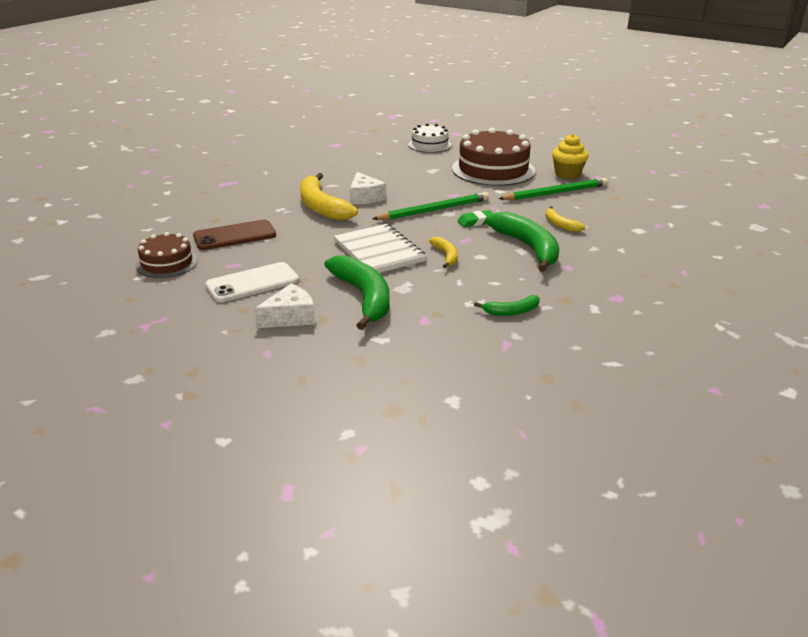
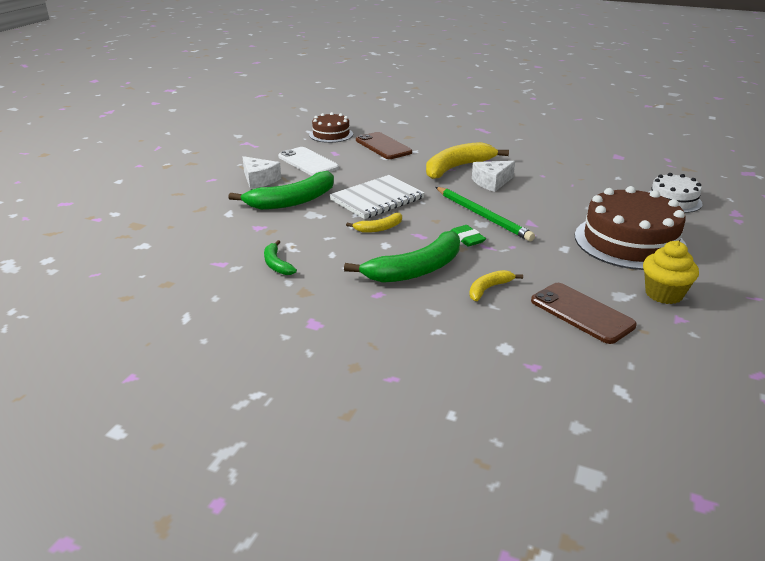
camera: 80 degrees right, 0 degrees up
(555, 193) = (587, 285): green pencil -> none
(592, 201) = (581, 313): none -> brown phone

